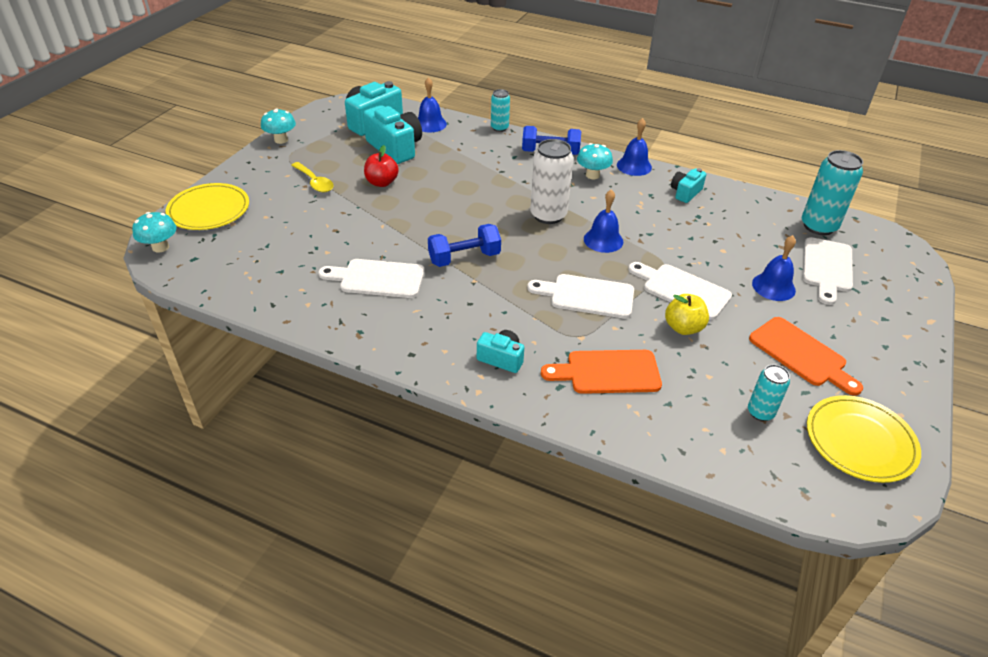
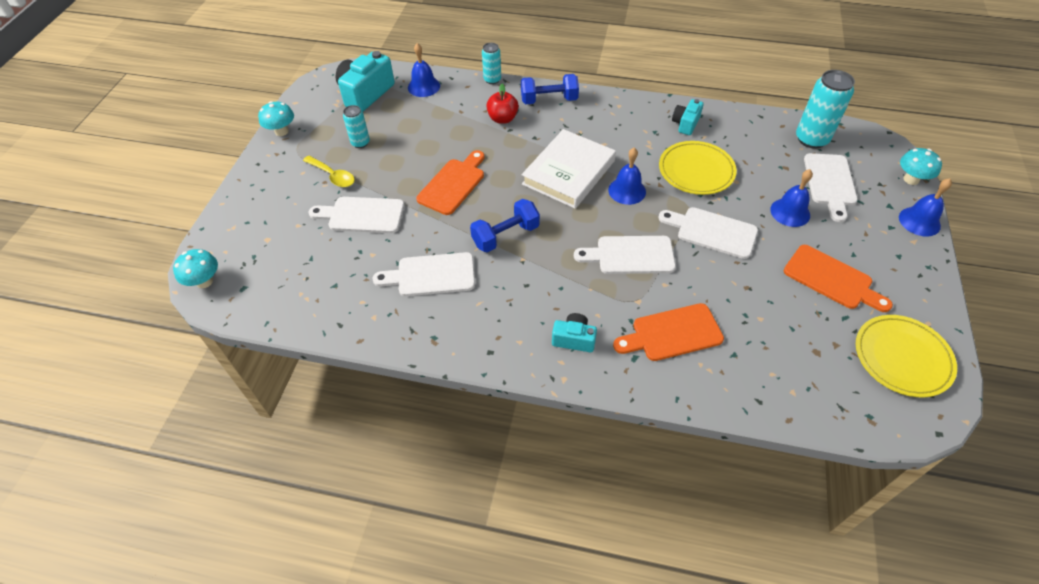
camera: 10 degrees left, 10 degrees up
(209, 210) = (238, 229): yellow plate -> yellow plate (696, 171)
(330, 218) = (362, 215): none -> white cutting board
(382, 182) = (399, 164): red apple -> red apple (502, 119)
(395, 148) = (399, 121): turquoise camera -> none
(428, 207) = (453, 184): none -> orange cutting board
(548, 215) = (568, 172): white can -> white book
(592, 175) = (596, 119): turquoise mushroom -> turquoise mushroom (911, 179)
(634, 166) = (631, 102): blue bell -> blue bell (919, 221)
(683, 328) = (724, 272): yellow apple -> none
(760, 412) = (813, 346): turquoise can -> turquoise can (360, 143)

